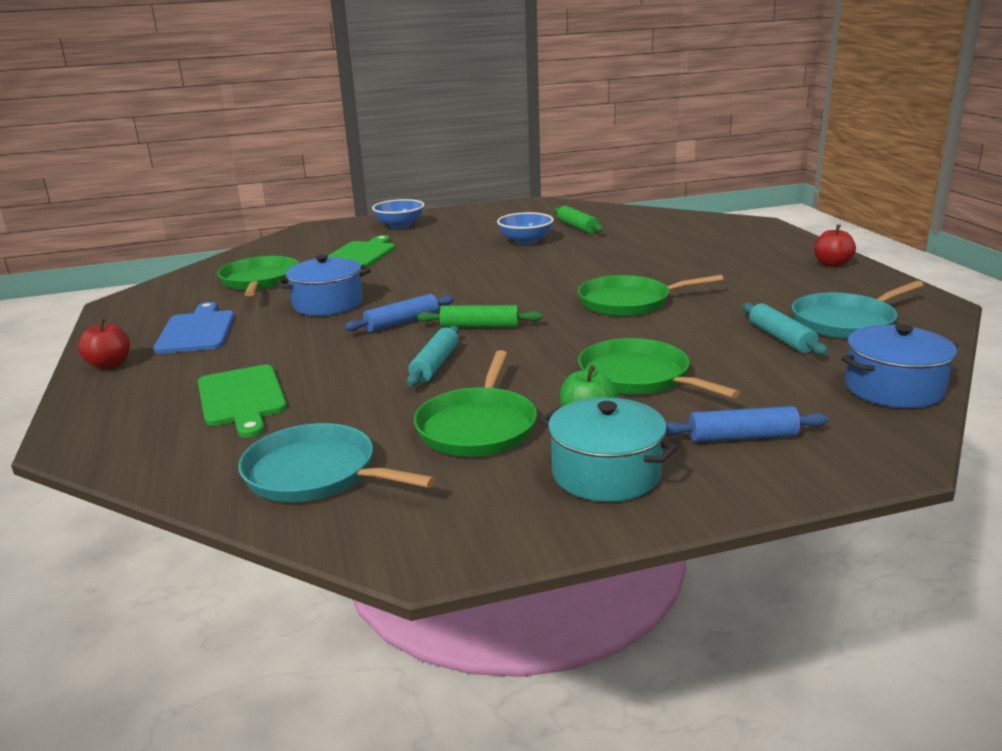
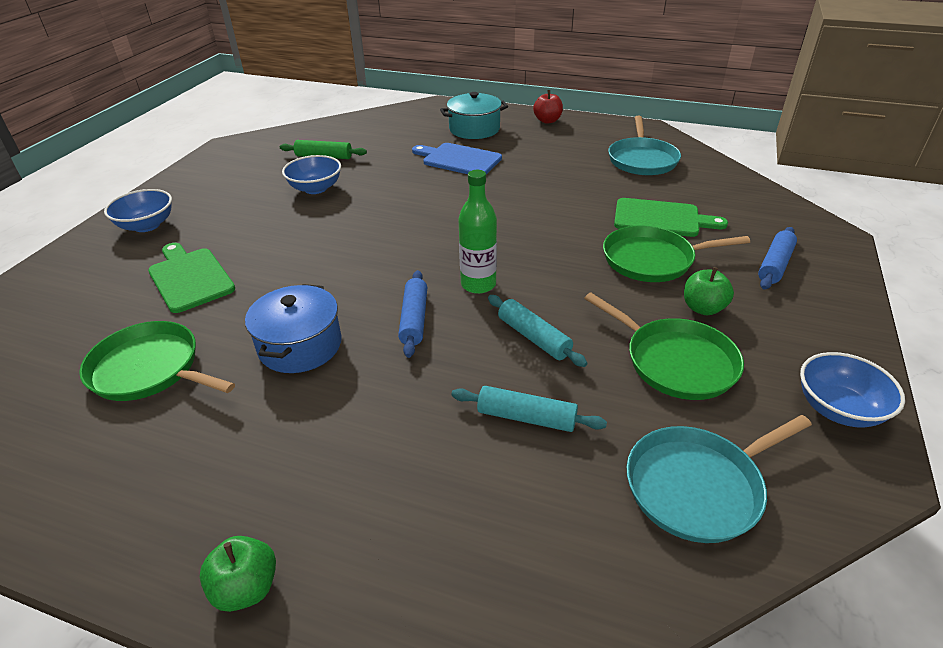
camera: 55 degrees left, 15 degrees up
(110, 365) = (246, 588): red apple -> green apple
(197, 331) = (238, 469): blue cutting board -> blue cutting board (459, 159)
(242, 398) = (483, 488): green cutting board -> green cutting board (661, 218)
(480, 326) = (478, 284): green rolling pin -> green bottle
(504, 521) = (838, 409): none -> blue bowl
(606, 473) = (792, 336): turquoise pot -> turquoise pot (474, 129)
(629, 302) = (515, 206): green pan -> none
(781, 338) = (643, 188): turquoise rolling pin -> turquoise rolling pin (526, 417)
(893, 388) = (747, 192): blue pot -> none

